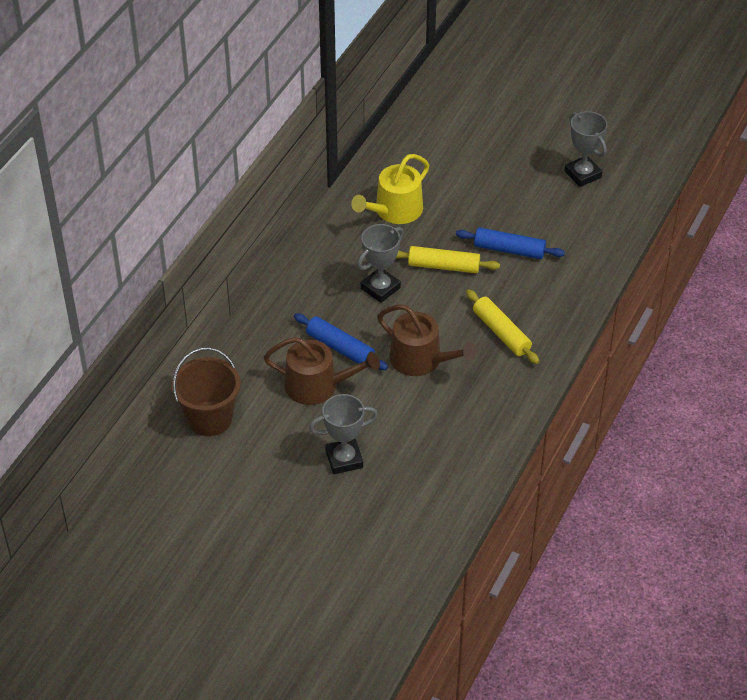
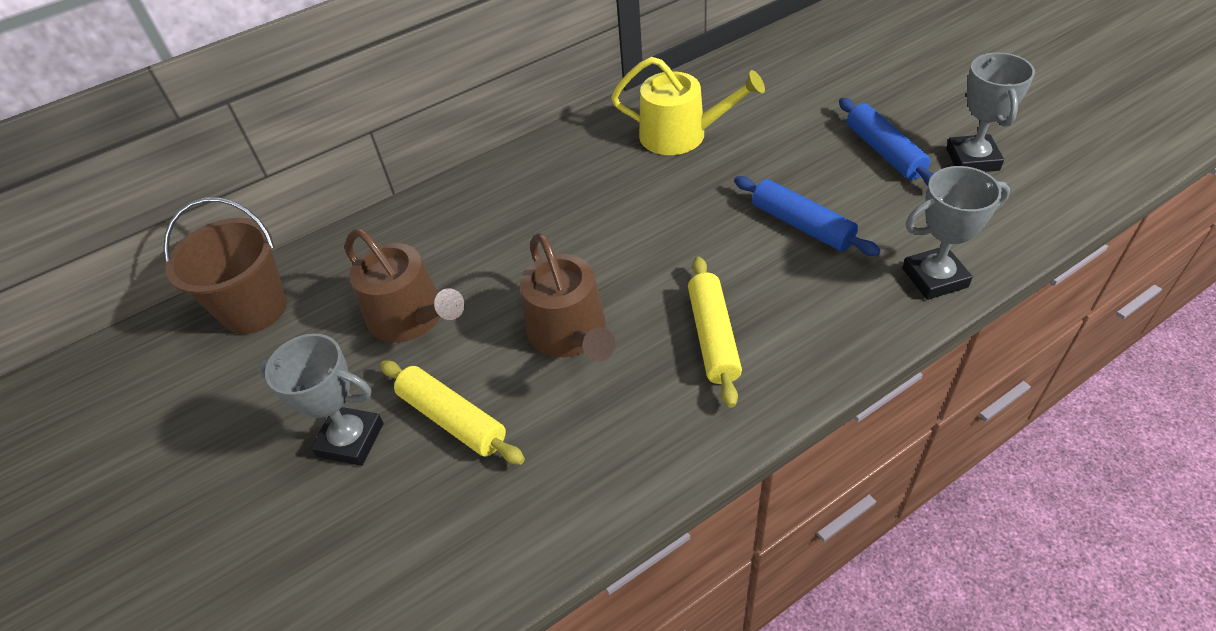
camera: 35 degrees right, 0 degrees up
(340, 348) = (481, 277): blue rolling pin -> blue rolling pin (884, 151)
(380, 288) = (592, 219): grey trophy -> grey trophy (934, 278)
(394, 211) = (681, 135): yellow watering can -> yellow watering can turned 150 degrees counterclockwise
(443, 266) = (695, 218): yellow rolling pin -> yellow rolling pin (452, 419)

